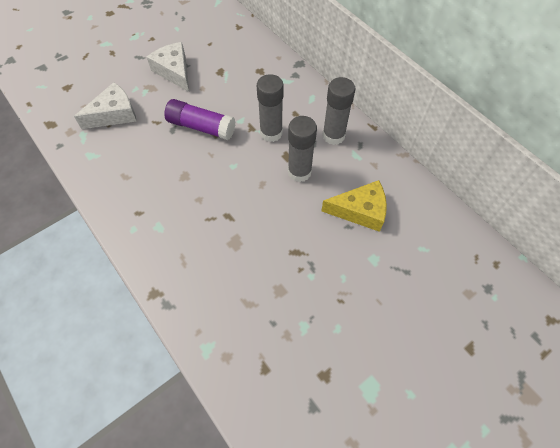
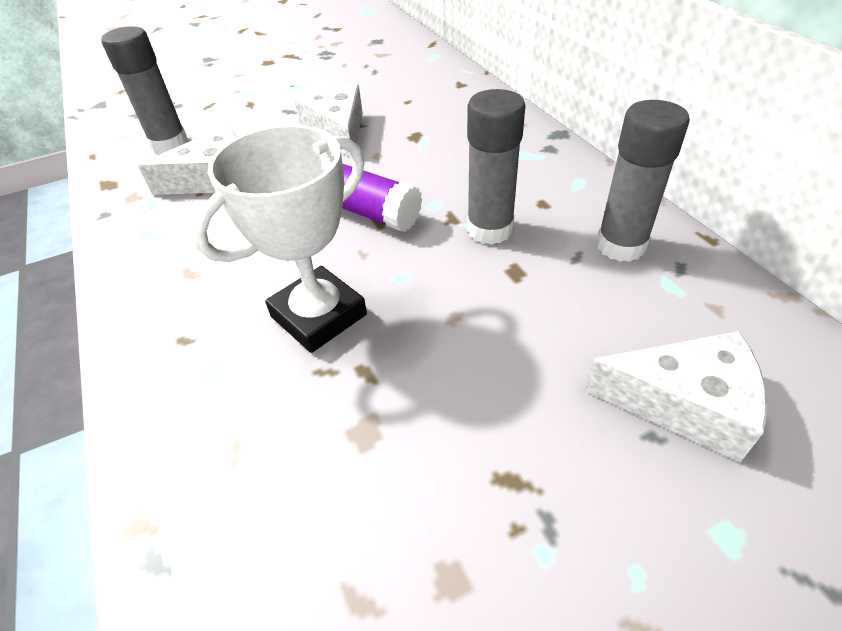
camera: 15 degrees right, 15 degrees down
(199, 191) = (318, 315): none -> white trophy
(299, 172) = (540, 303): grey glue stick -> grey glue stick (169, 144)
(360, 211) = (685, 403): yellow cheese -> white cheese

